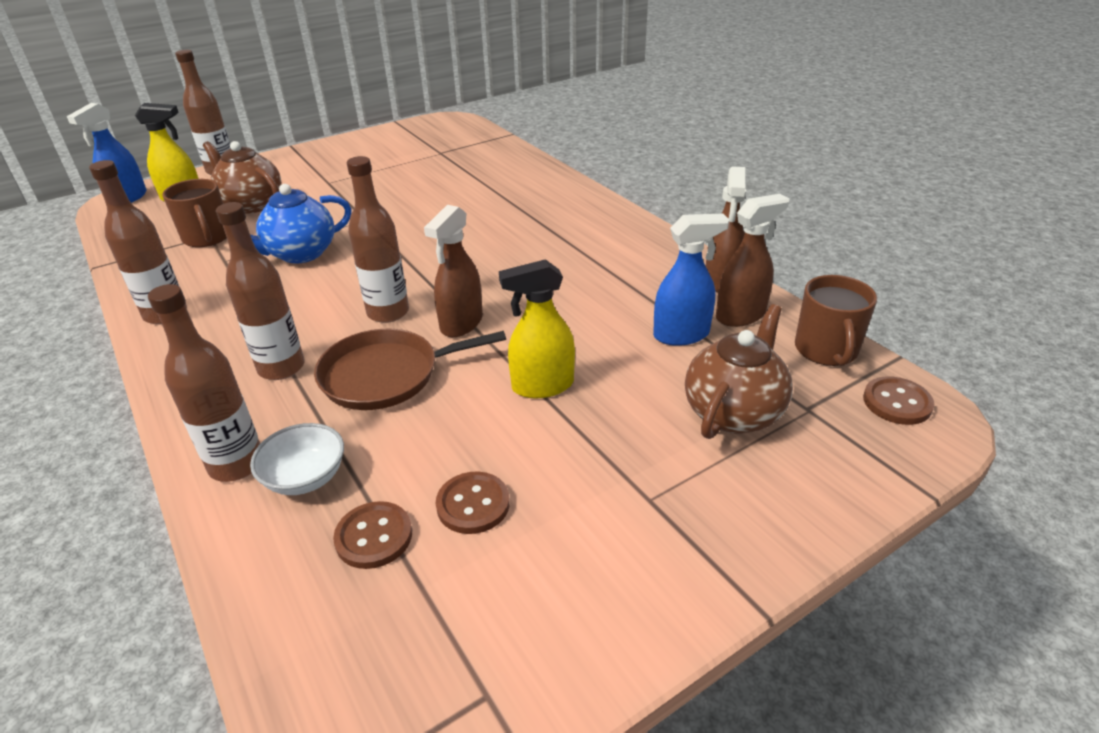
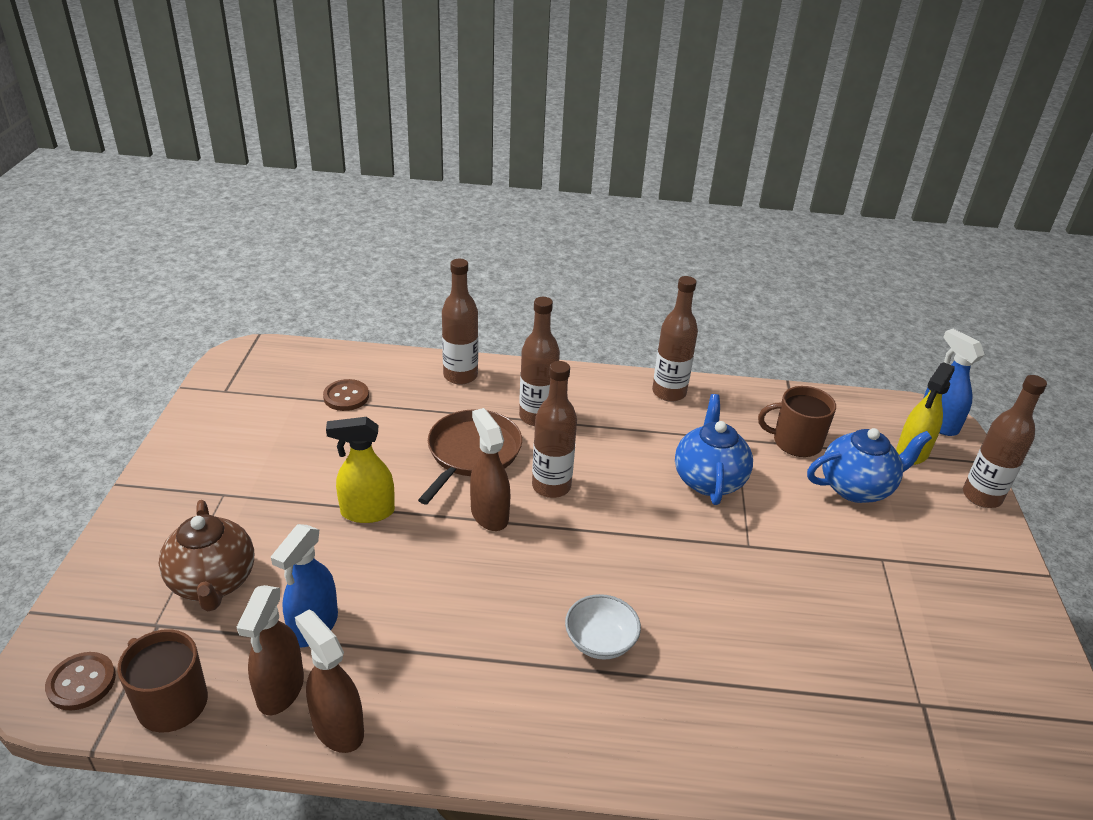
camera: 125 degrees right, 0 degrees up
(252, 204) = (857, 487): brown teapot -> blue teapot
(305, 477) = (418, 392): white bowl -> white bowl (600, 641)
(473, 504) = (318, 434): brown button -> none
(542, 386) = (367, 512): yellow spray bottle -> yellow spray bottle turned 120 degrees counterclockwise

